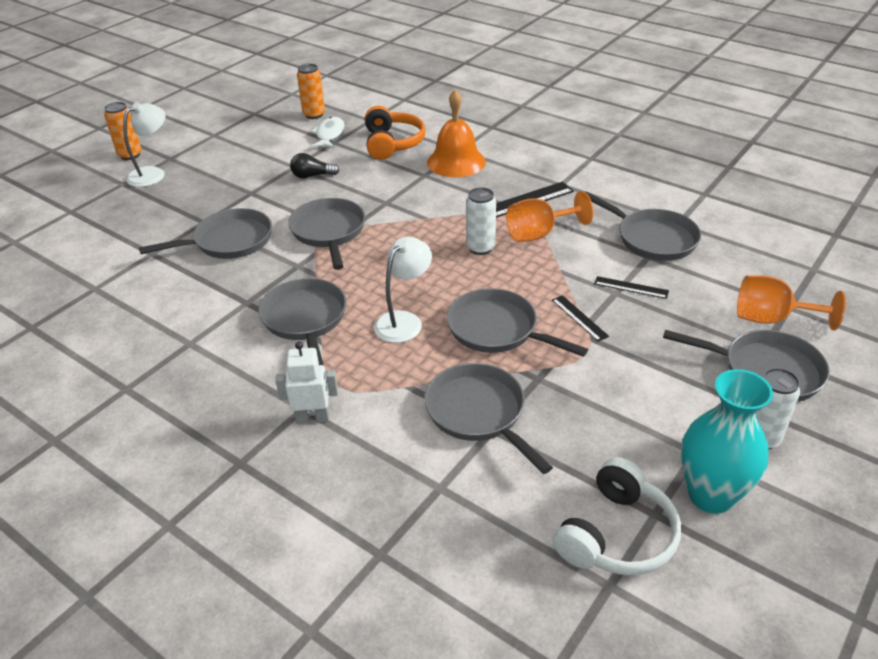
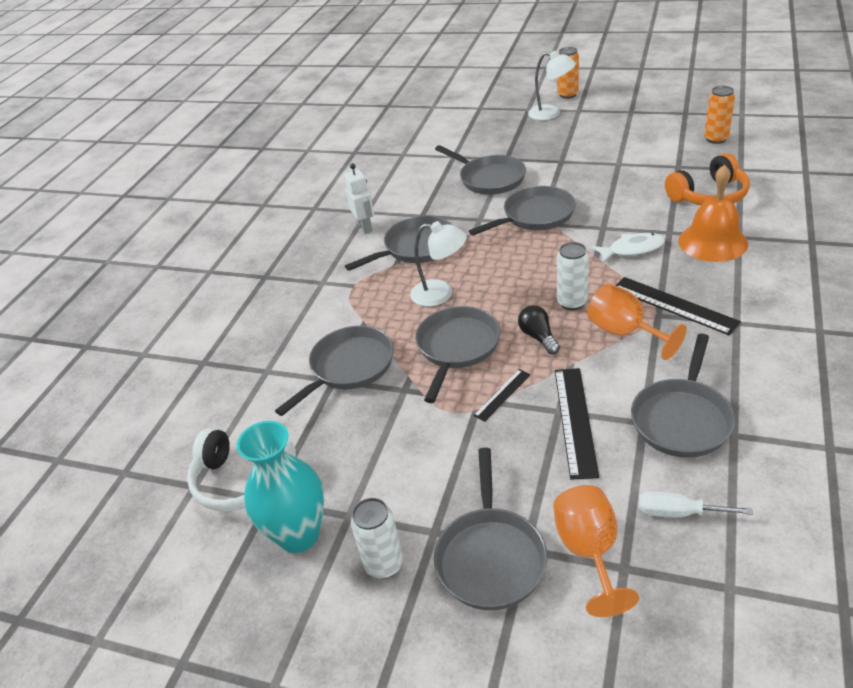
camera: 75 degrees right, 0 degrees up
(312, 176) = (611, 177): black light bulb -> black light bulb (538, 337)
(313, 418) = (314, 290): white robot -> white robot (365, 227)
(329, 135) = (688, 159): white fish -> white fish (632, 249)
(631, 287) = (575, 420): black ruler -> black ruler, size x1.79
(744, 269) = (678, 513): none -> white screwdriver

